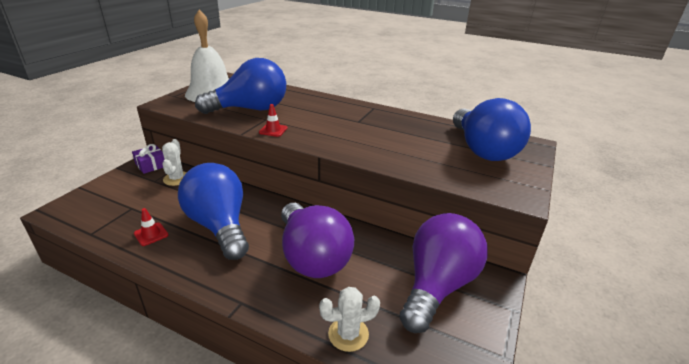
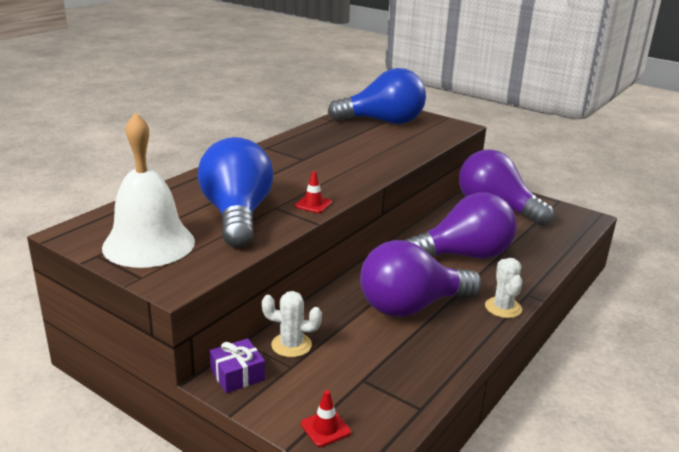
camera: 80 degrees left, 5 degrees down
(151, 234) = (424, 355): red traffic cone -> red traffic cone (325, 428)
(219, 226) = (411, 306): blue light bulb -> purple light bulb
(348, 334) = (551, 249): white cactus -> white cactus (503, 308)

